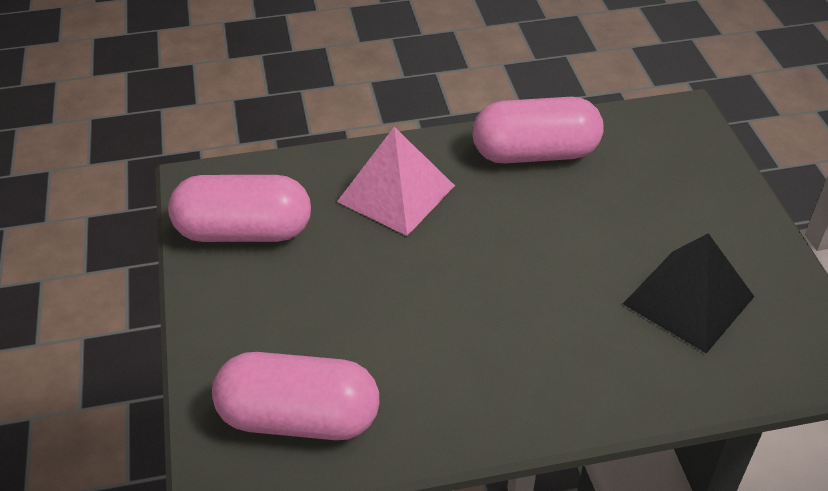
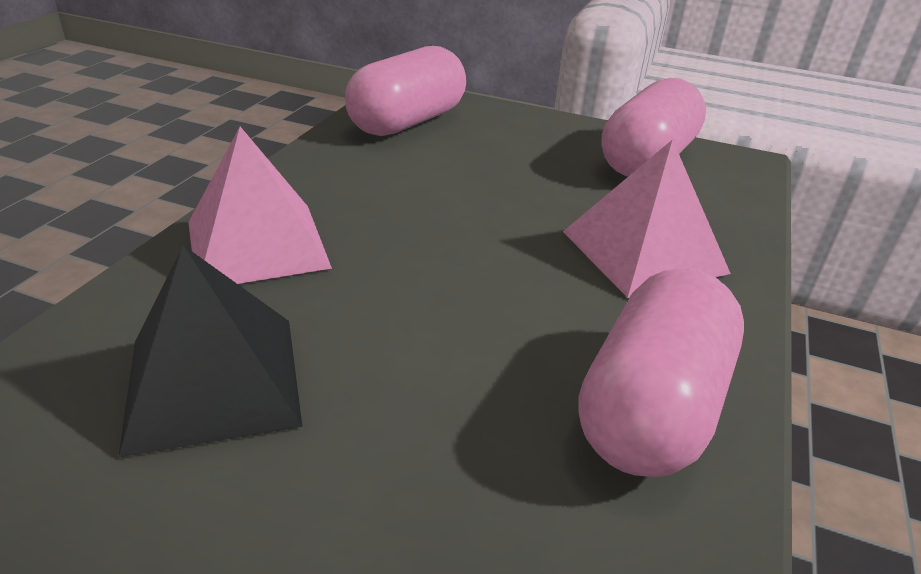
camera: 120 degrees right, 10 degrees down
(579, 372) = (257, 244): none -> pink pyramid

